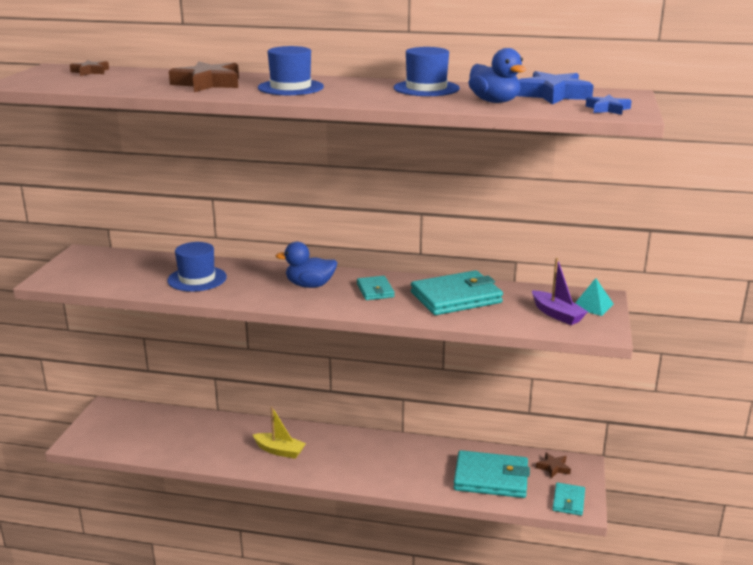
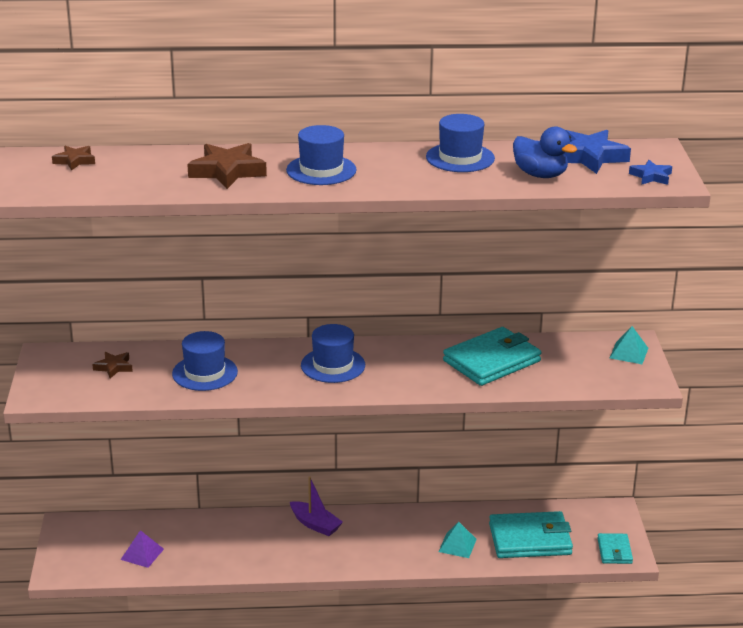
camera: 15 degrees left, 5 degrees up
(150, 439) = (142, 554): none -> purple pyramid
(279, 451) = (295, 545): yellow boat -> none
(310, 285) = (333, 365): blue duck -> blue hat
(375, 290) = (405, 363): turquoise wallet -> none
(421, 473) = (457, 545): none -> turquoise pyramid
(553, 467) = (588, 518): brown star -> brown star (114, 367)
(557, 314) = (599, 368): purple boat -> purple boat (315, 524)

